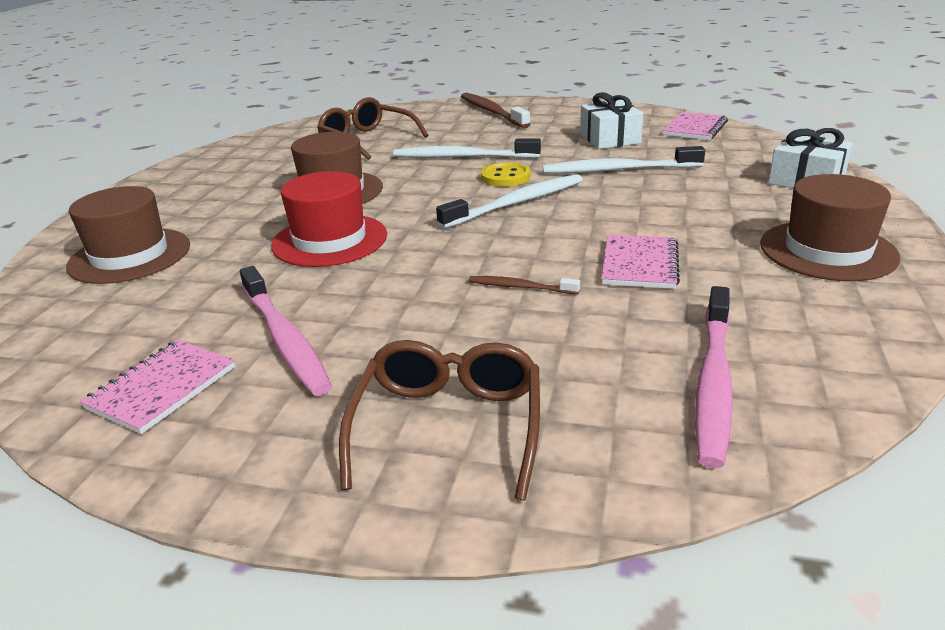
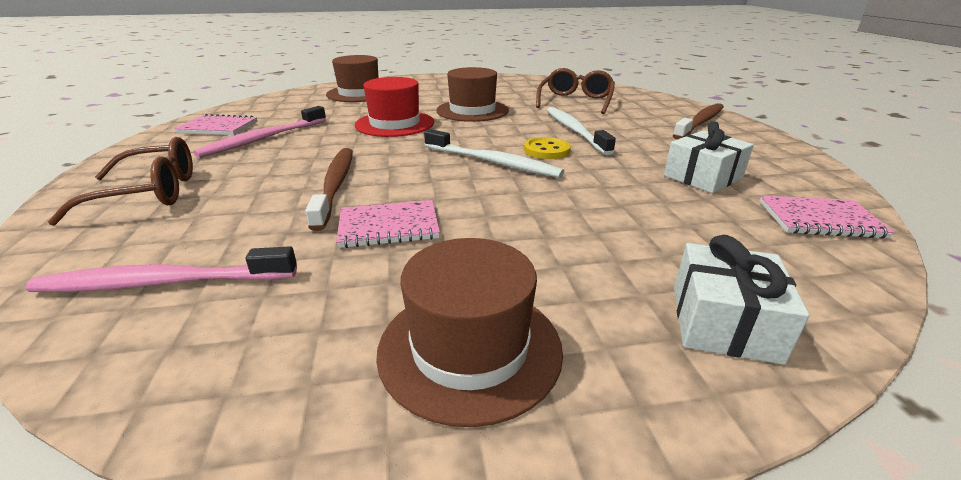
camera: 65 degrees right, 0 degrees up
(521, 287) = (335, 186): brown toothbrush -> brown toothbrush, size x1.91
(618, 170) = (615, 191): white toothbrush -> none

